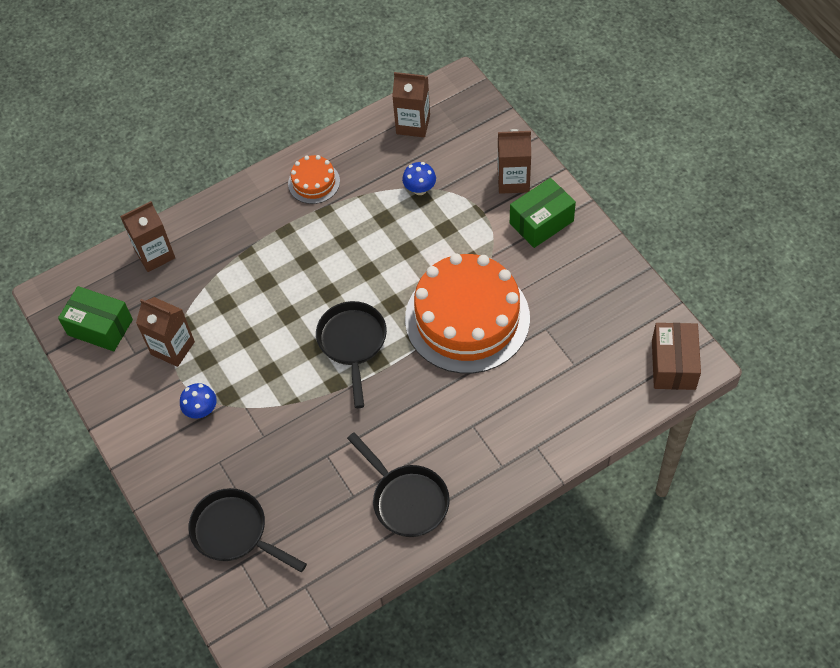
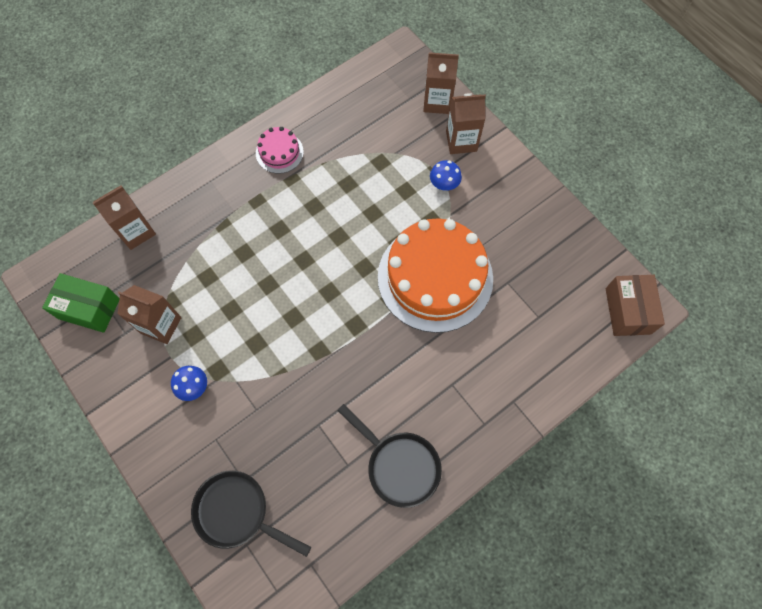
camera: 10 degrees left, 10 degrees up
(314, 182) = (279, 152): orange cake -> pink cake
(353, 343) = (331, 309): black pan -> none
(413, 124) = (364, 92): brown carton -> brown carton (437, 102)
(420, 189) = (377, 154): blue mushroom -> blue mushroom (444, 185)
(541, 222) = (491, 179): green box -> none

